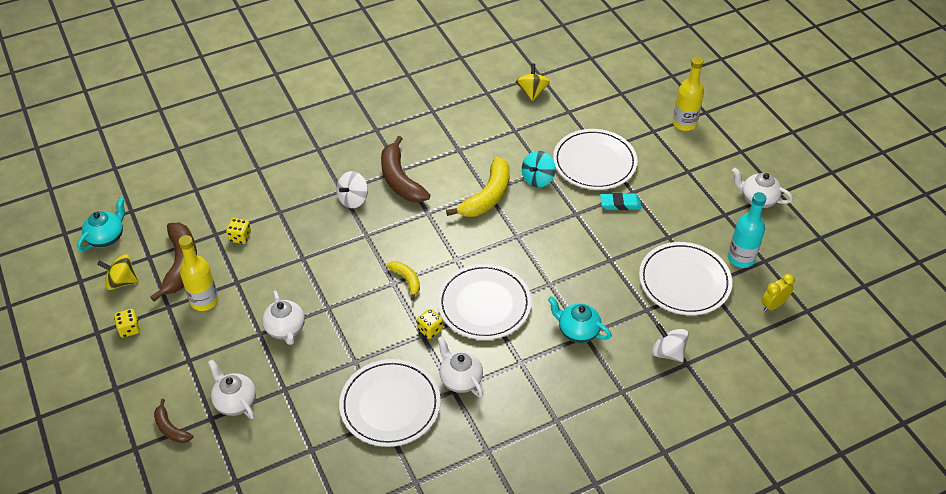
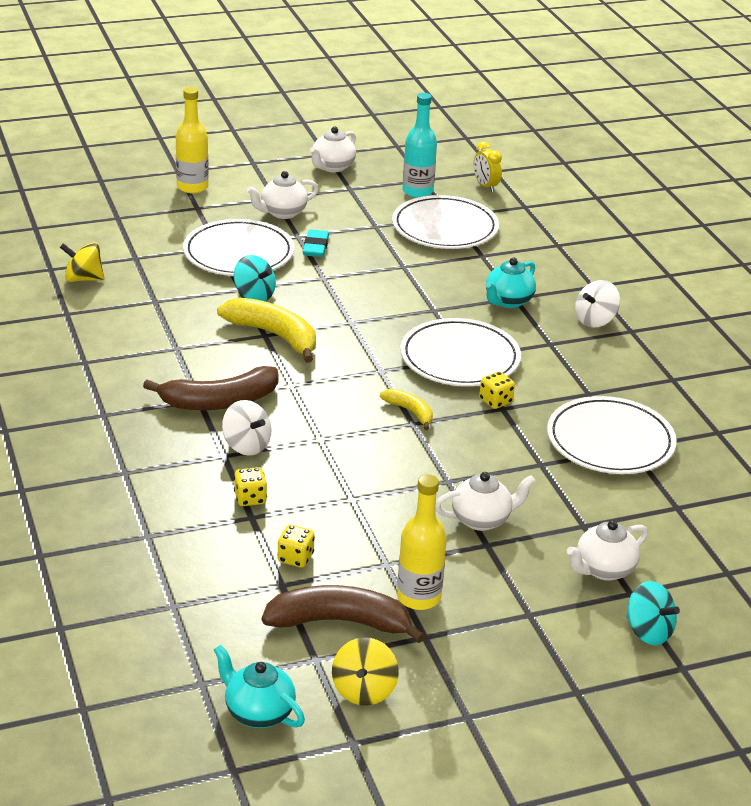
camera: 85 degrees left, 15 degrees down
(129, 329) = (465, 678): yellow dice -> yellow dice (250, 498)
(171, 428) = (648, 631): brown banana -> turquoise spinning top
(406, 280) = (410, 412): yellow banana -> yellow banana turned 75 degrees clockwise
(460, 379) = (573, 387): white teapot -> white teapot (282, 213)
(668, 352) = (542, 253): white spinning top -> white spinning top (595, 320)

